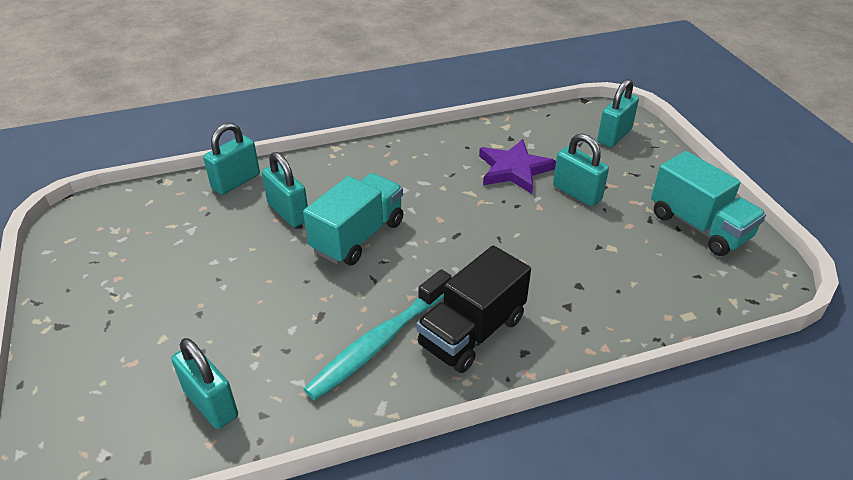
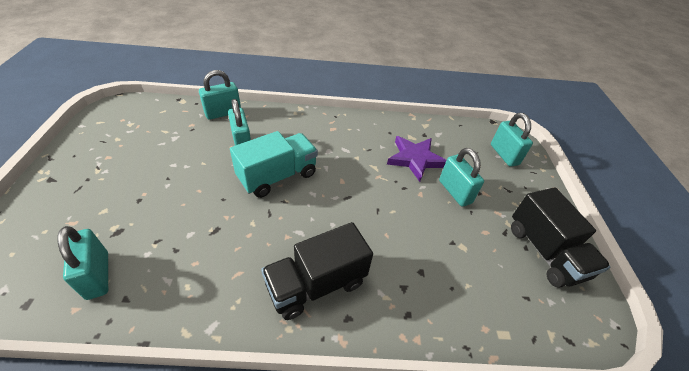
camera: 15 degrees right, 5 degrees up
(378, 343) = (242, 268): turquoise toothbrush -> none
(614, 136) = (504, 155): turquoise padlock -> turquoise padlock turned 75 degrees counterclockwise
(699, 226) = (545, 252): turquoise truck -> black truck

